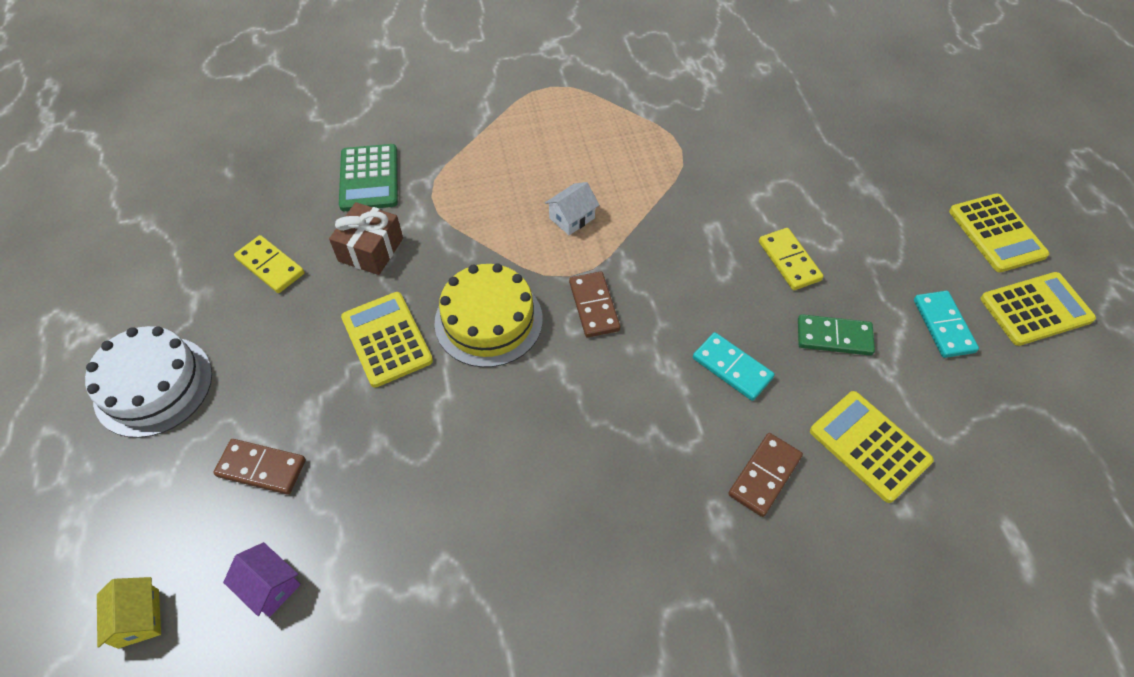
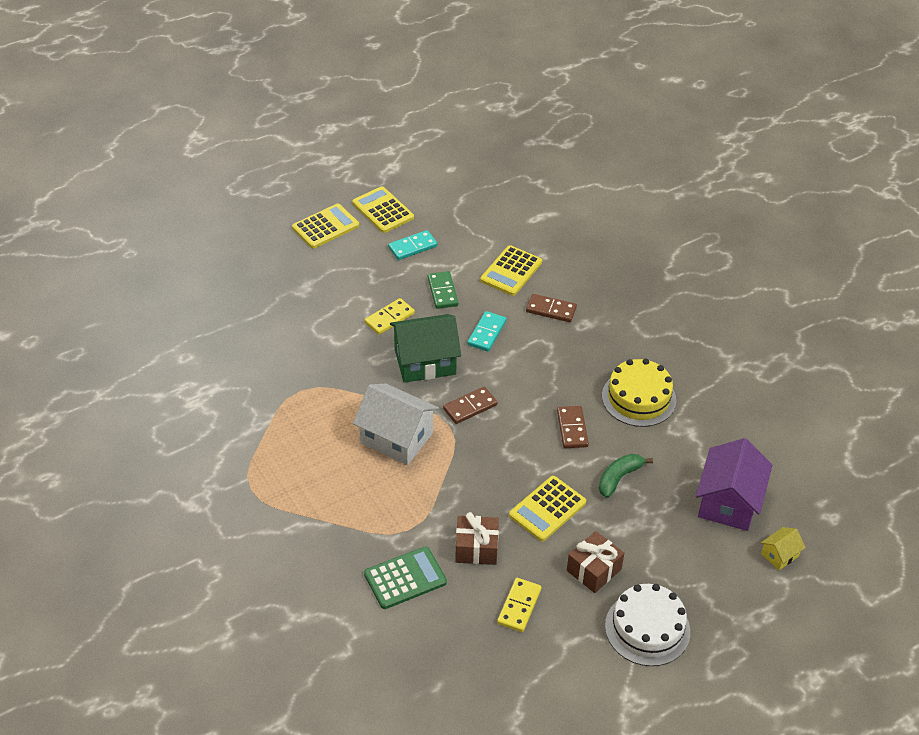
camera: 110 degrees left, 10 degrees down
(261, 468) = (668, 538): brown domino -> brown domino (572, 429)
(269, 358) = (594, 570): none -> brown gift
(270, 586) = (728, 502): purple house -> purple house, size x2.09
(392, 445) = (619, 478): none -> green banana
(488, 320) = (507, 458): yellow cake -> yellow cake (638, 398)
(572, 218) = (396, 437): white house -> white house, size x2.09
(694, 279) = (425, 362): none -> green house

